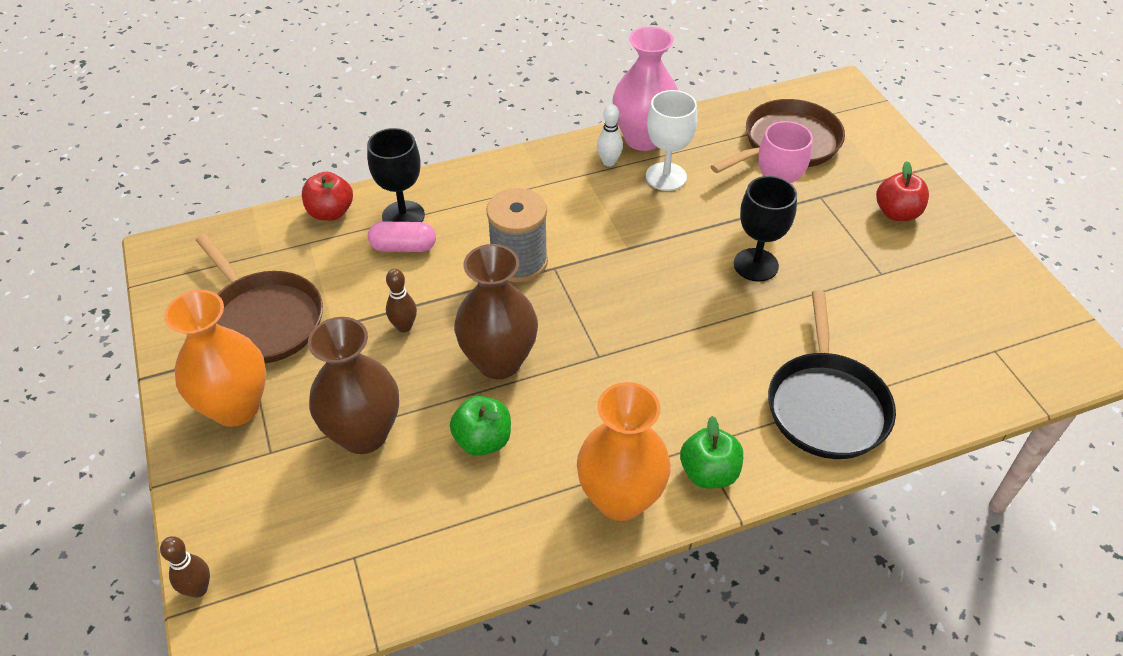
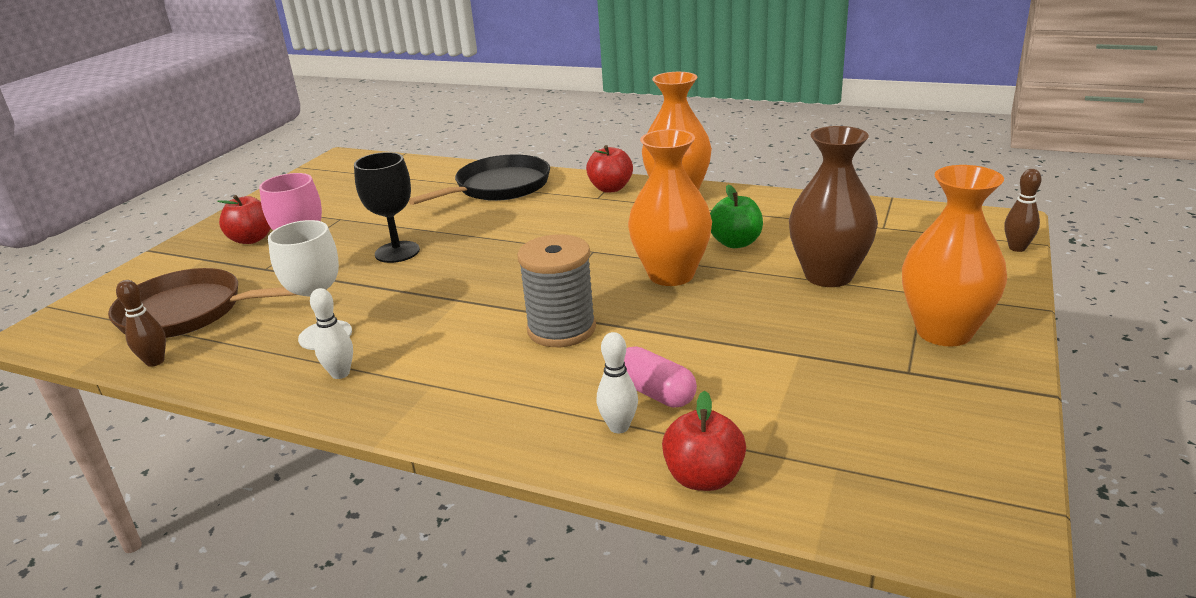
camera: 135 degrees left, 20 degrees down
(263, 320) = (876, 391): brown pan -> none
(403, 216) = (619, 427): black goblet -> white bowling pin
(404, 326) = (727, 326): brown bowling pin -> brown bowling pin (155, 361)
(499, 361) = (671, 275): brown vase -> orange vase
(643, 139) = (269, 379): pink vase -> none
(709, 473) = (610, 188): green apple -> red apple

